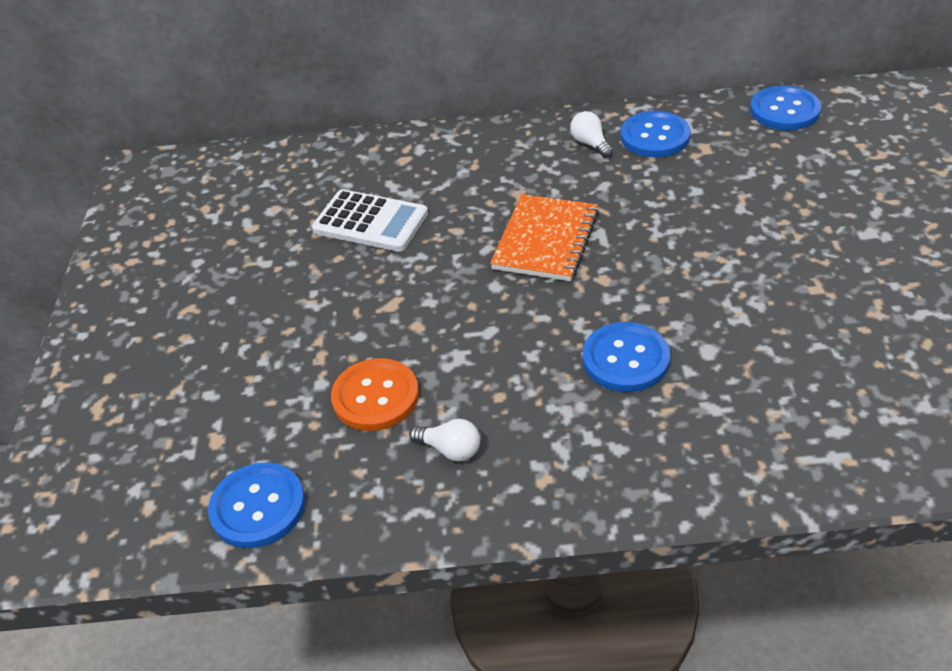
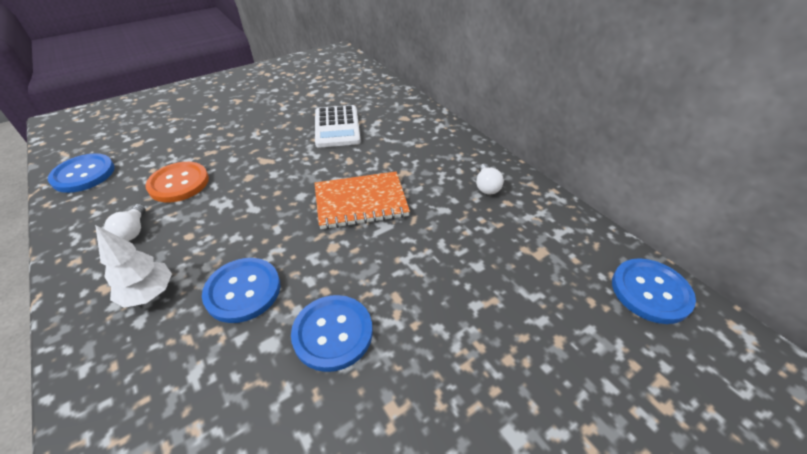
camera: 55 degrees right, 0 degrees up
(581, 438) = (149, 294): none -> white tree
(590, 144) = (486, 186): white light bulb -> white light bulb turned 150 degrees clockwise
(655, 137) = (527, 217): blue button -> blue button (333, 333)

